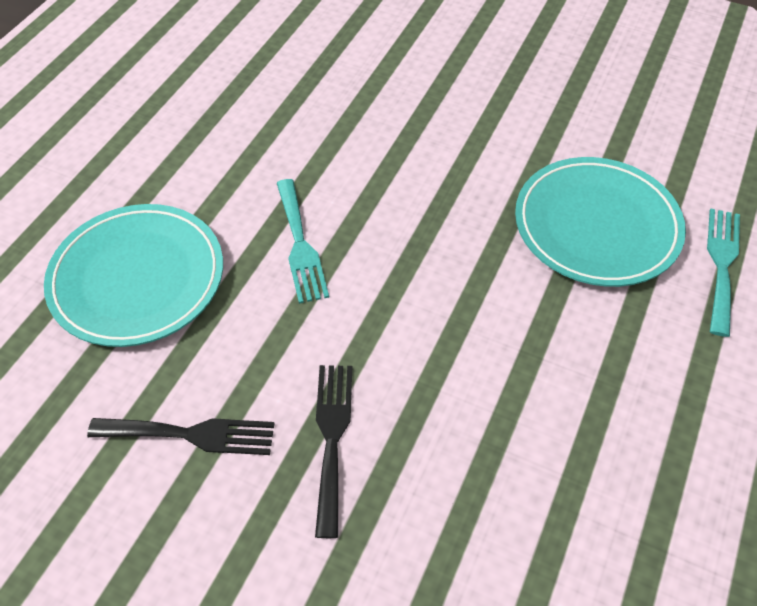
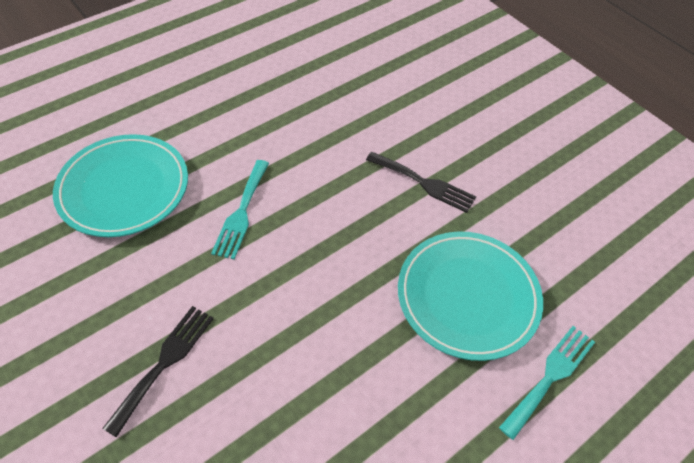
camera: 25 degrees right, 0 degrees up
(191, 434) = (80, 313): black fork -> black fork (424, 183)

